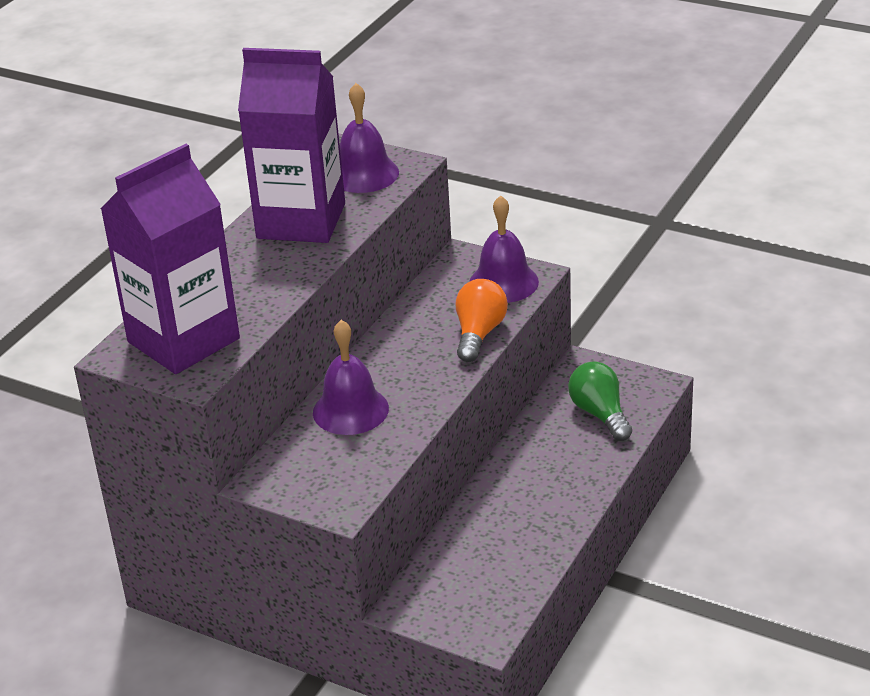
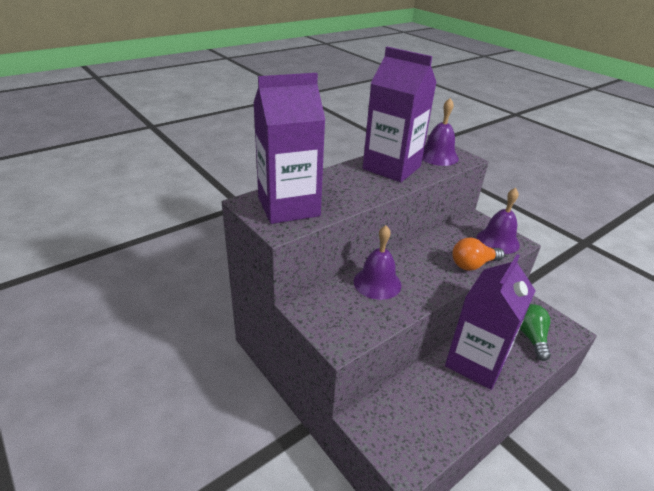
camera: 20 degrees right, 0 degrees up
(479, 334) = (473, 265): orange light bulb -> orange light bulb turned 150 degrees counterclockwise
(532, 477) = (476, 362): none -> purple carton

